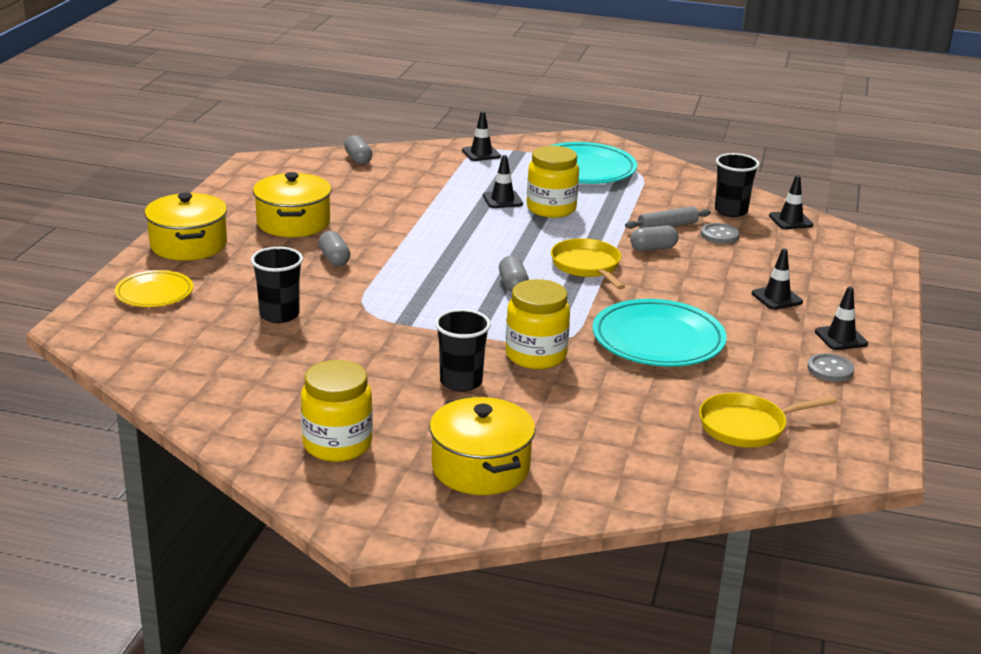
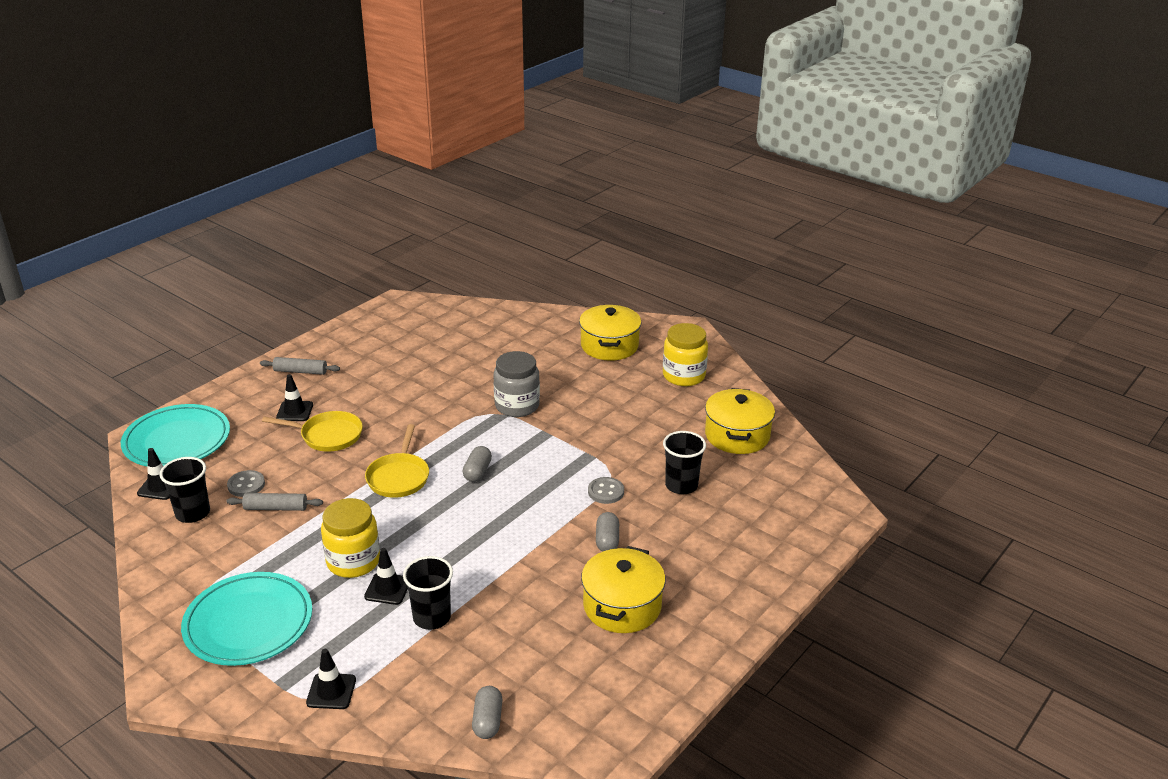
camera: 155 degrees left, 5 degrees up
(154, 293) = (779, 536): yellow plate -> none
(188, 245) = (737, 596): yellow pot -> yellow pot (737, 435)
(461, 382) = (582, 398): black cup -> black cup (432, 617)
(536, 355) = (517, 406): yellow jar -> grey jar
(653, 248) = (322, 483): grey capsule -> none
(658, 339) = (422, 398): turquoise plate -> turquoise plate (177, 440)
(747, 426) = (438, 334): yellow pan -> yellow pan (327, 435)
(830, 369) = (341, 353): grey button -> grey button (606, 492)
(841, 338) = (300, 371): black traffic cone -> grey rolling pin

